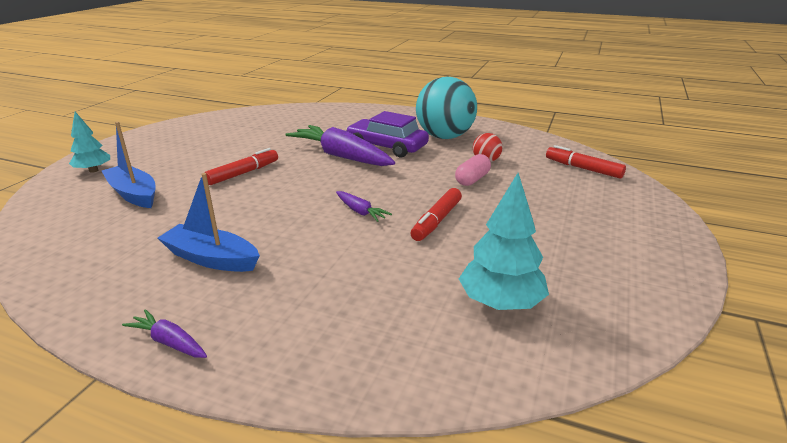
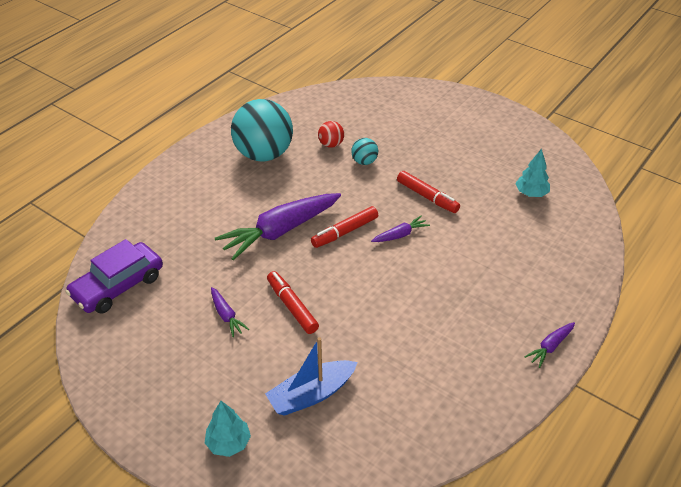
camera: 75 degrees left, 15 degrees up
(211, 258) = (452, 328): blue boat -> none
(232, 151) = (226, 315): none -> purple carrot
(387, 146) = (269, 196): purple car -> purple car (118, 286)
(472, 179) = (364, 161): pink capsule -> turquoise ball
(501, 303) = (531, 193): turquoise tree -> turquoise tree, size x0.65
(583, 168) = (366, 100): red marker -> red marker (345, 232)

